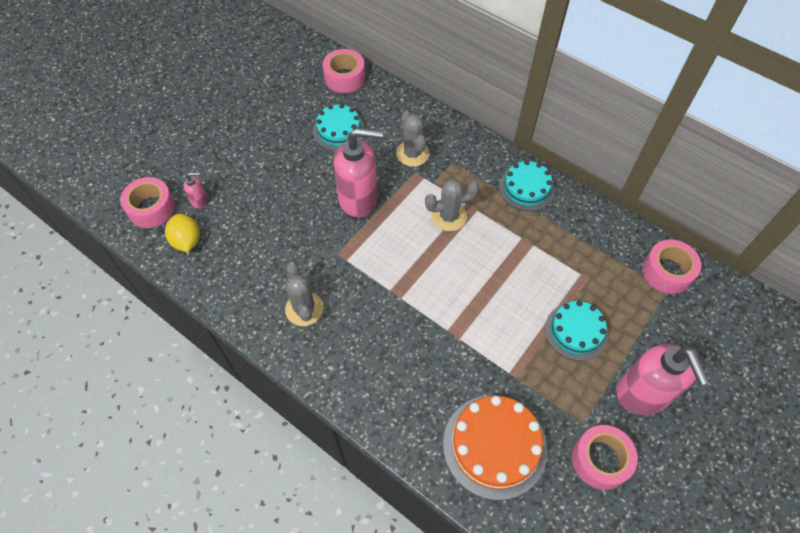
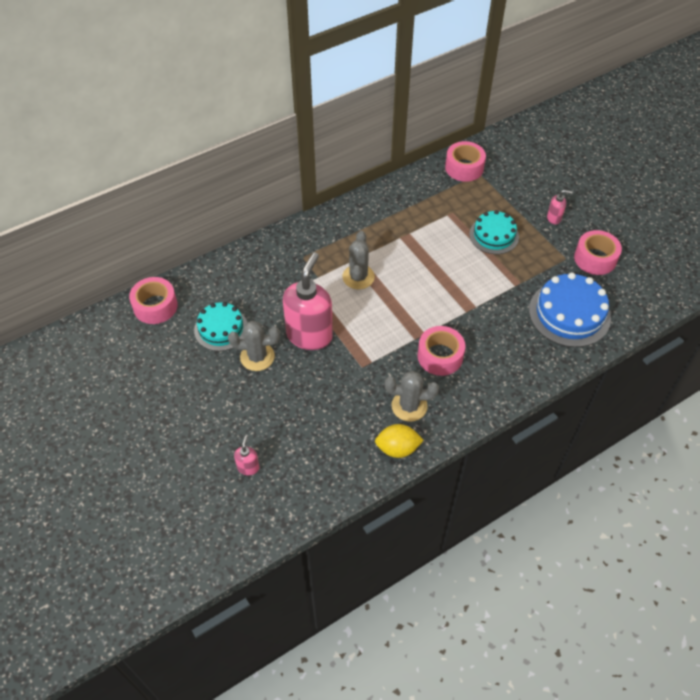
camera: 70 degrees left, 5 degrees down
(151, 208) = (237, 515): pink tape -> pink tape (440, 356)
(187, 241) = (293, 488): yellow lemon -> yellow lemon (397, 448)
(412, 153) = (278, 281): grey cactus -> grey cactus (257, 357)
(494, 446) = (569, 313): orange cake -> blue cake
(526, 188) = (353, 218): turquoise cake -> none
(643, 394) = (554, 218): pink soap dispenser -> pink soap dispenser, size x0.43

